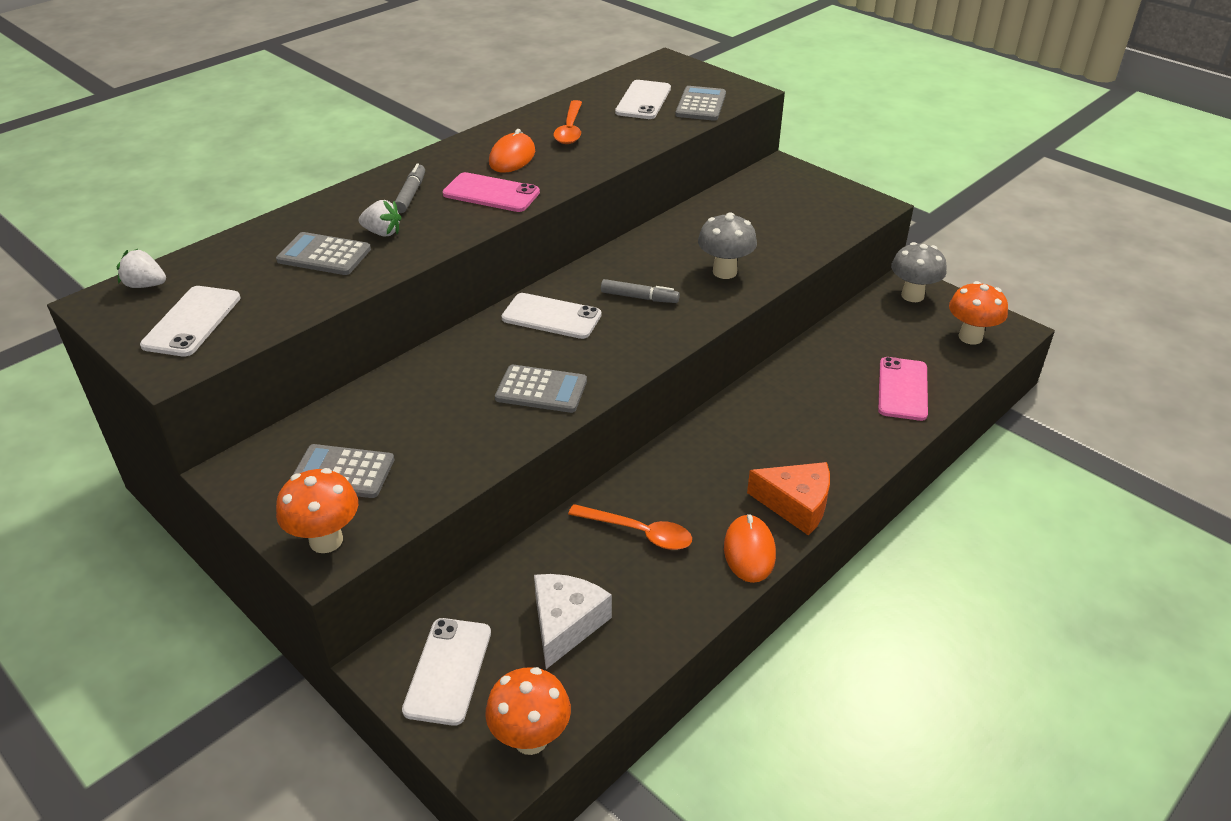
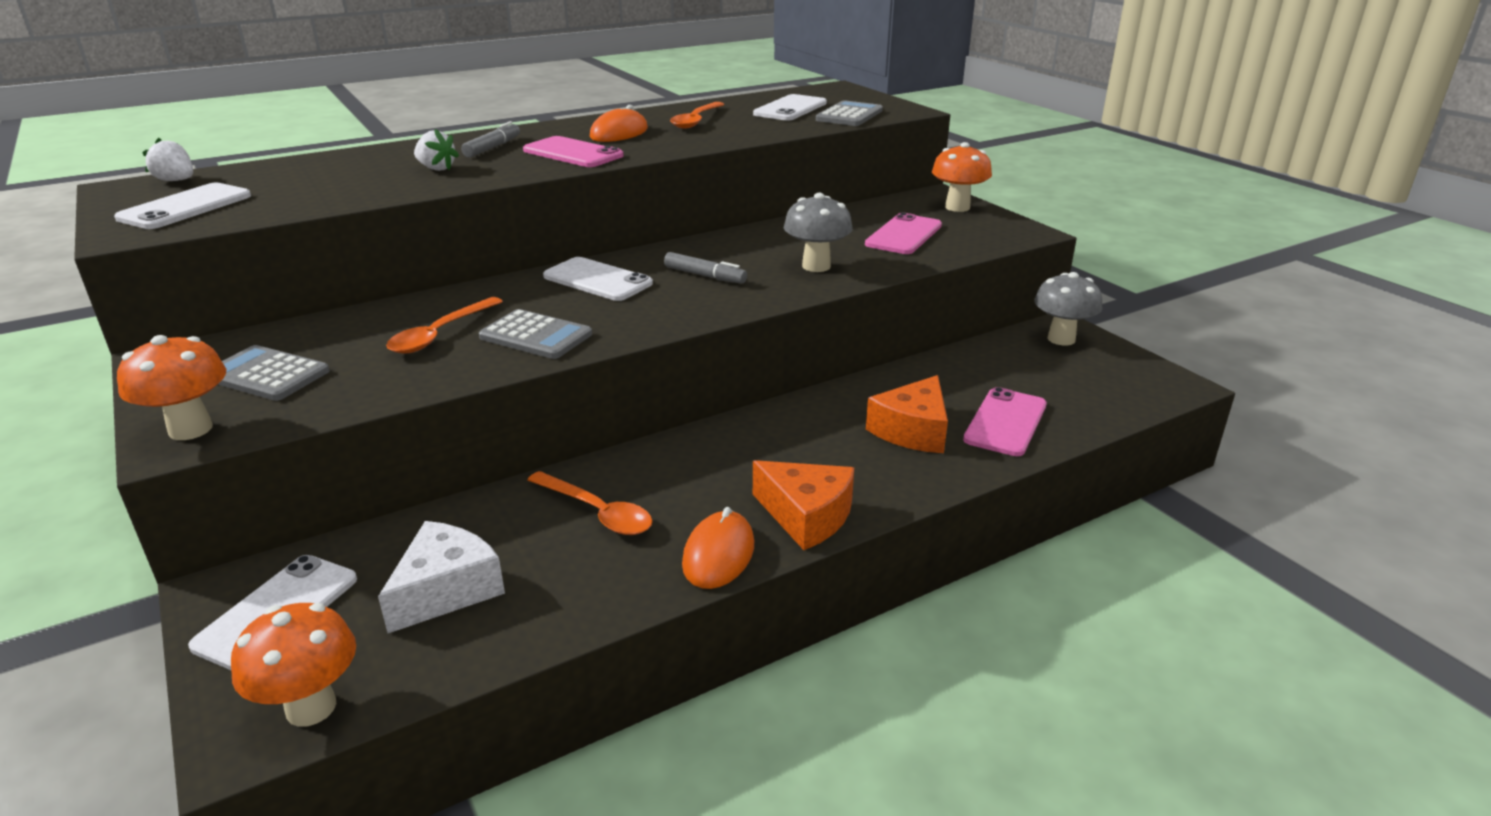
camera: 15 degrees right, 10 degrees down
(324, 255) = (363, 177): grey calculator -> none
(459, 402) = (440, 334): none -> orange spoon
(777, 223) = (904, 235): none -> pink phone
(837, 409) = (912, 430): none -> orange cheese
(970, 337) = (1117, 385): orange mushroom -> orange mushroom (957, 207)

